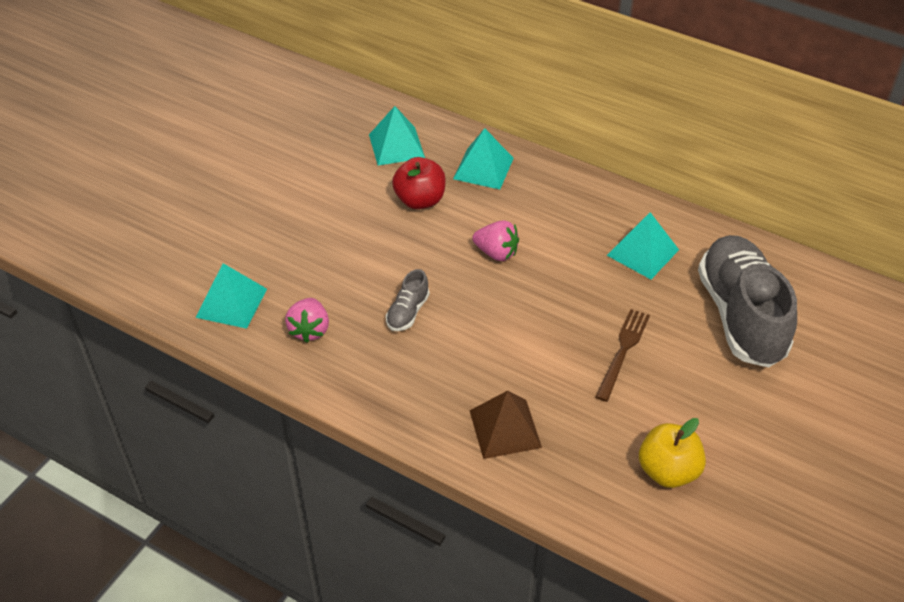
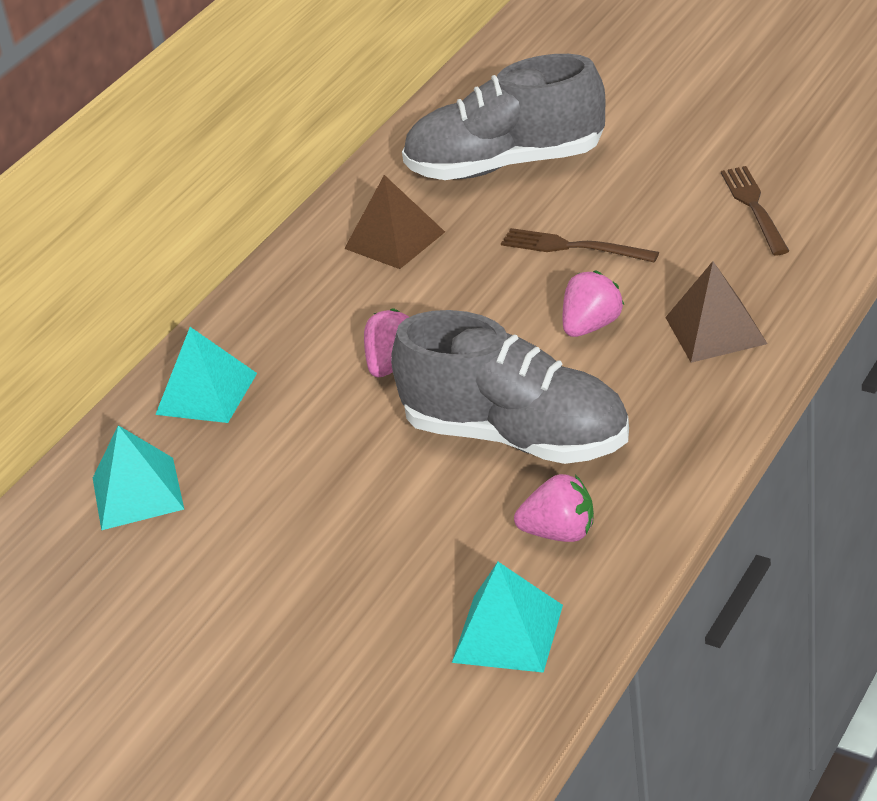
camera: 85 degrees left, 10 degrees down
(408, 312) = (517, 437): grey shoe -> grey shoe, size x2.40
(420, 200) = (275, 452): red apple -> none
(522, 357) = (591, 326): none -> pink strawberry
(643, 252) = (394, 240): turquoise pyramid -> brown pyramid
(668, 471) = (754, 207): yellow apple -> brown fork

